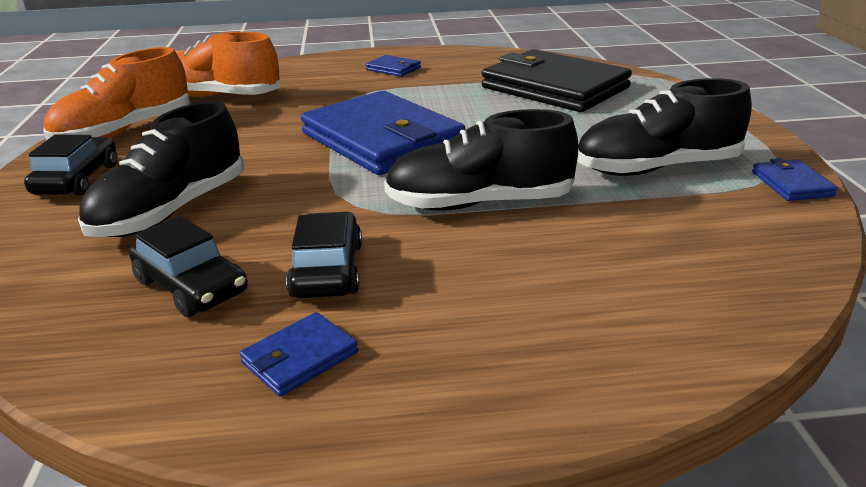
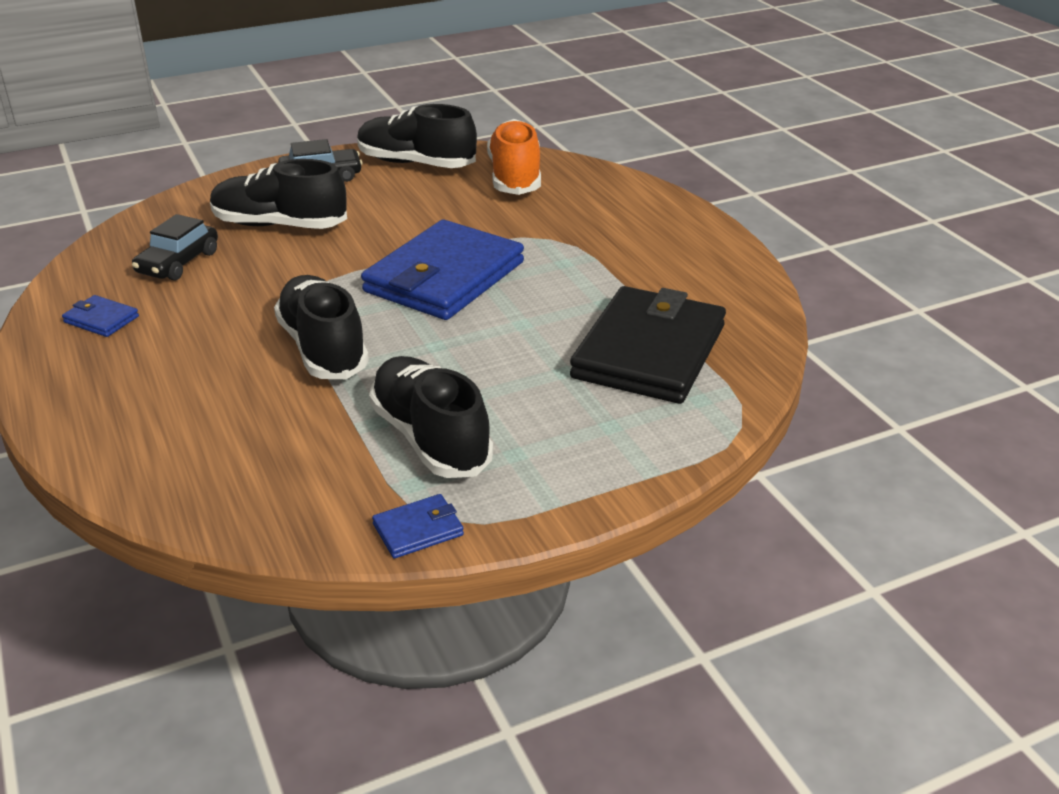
camera: 70 degrees right, 5 degrees up
(125, 131) = (416, 163): orange shoe -> black shoe
(327, 270) = (204, 304): black car -> none
(393, 69) = (652, 242): blue wallet -> none

